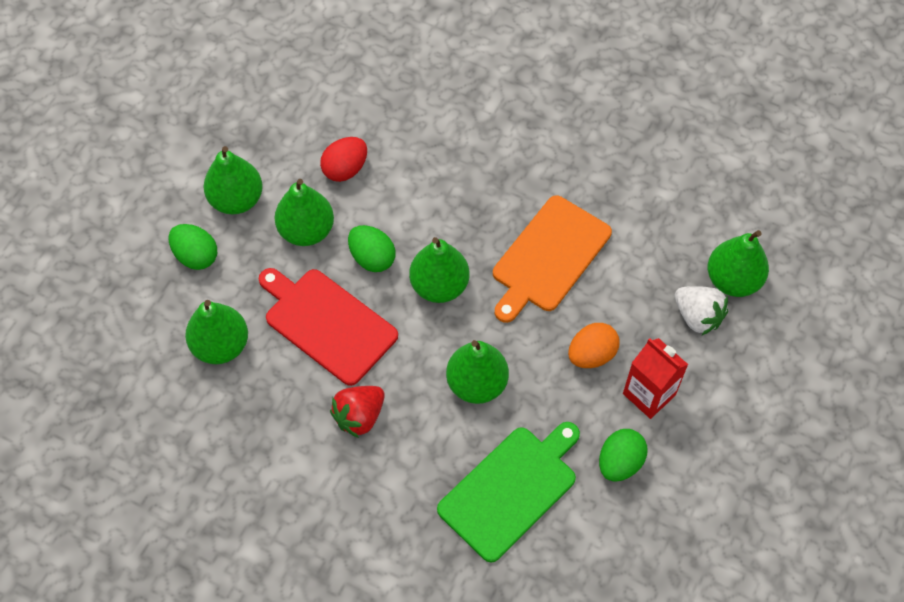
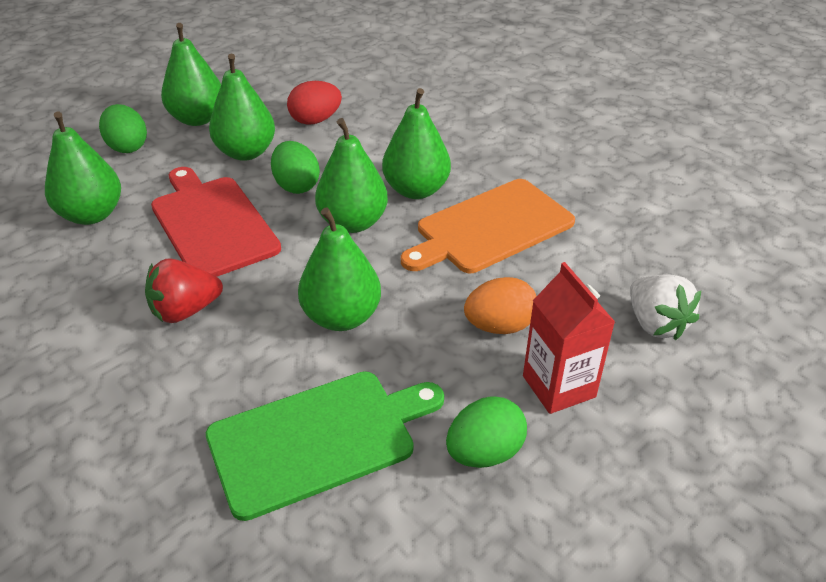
camera: 20 degrees right, 20 degrees down
(732, 280) = (715, 300): green pear -> green pear (416, 190)

